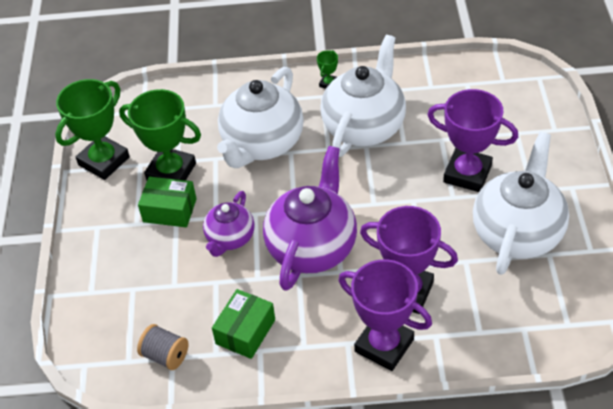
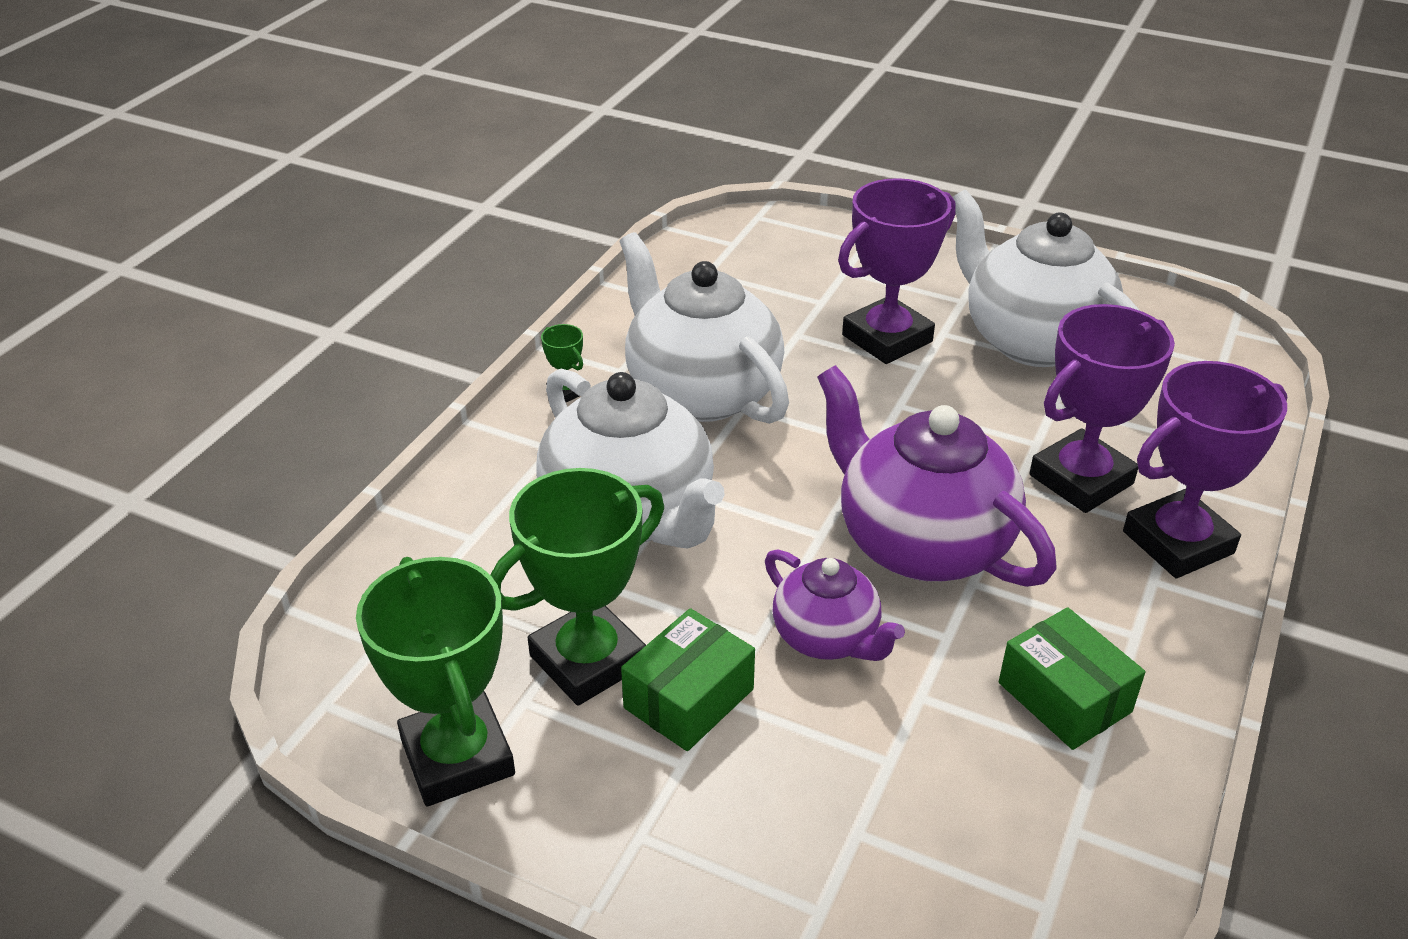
camera: 65 degrees left, 10 degrees down
(165, 355) = (1064, 838): grey spool -> none

